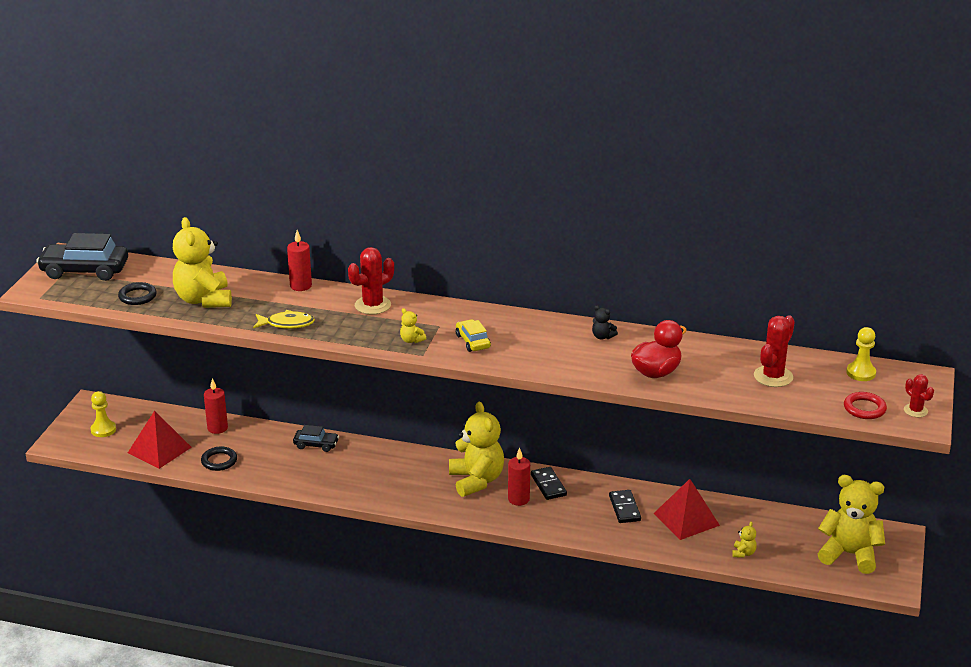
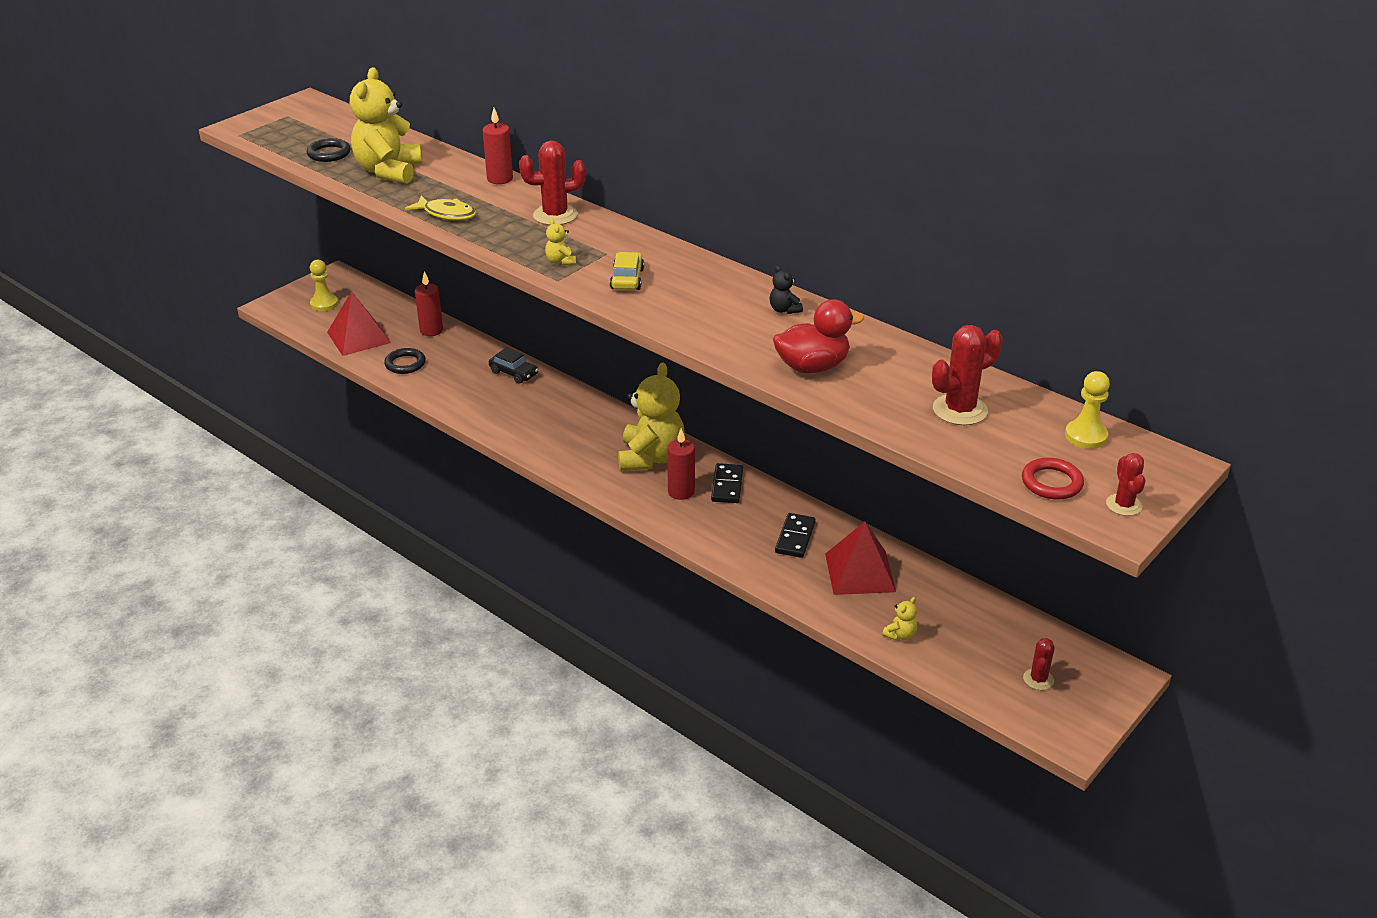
camera: 25 degrees right, 5 degrees up
(85, 270) = (306, 118): black car -> none
(849, 554) = (1038, 679): yellow teddy bear -> red cactus

